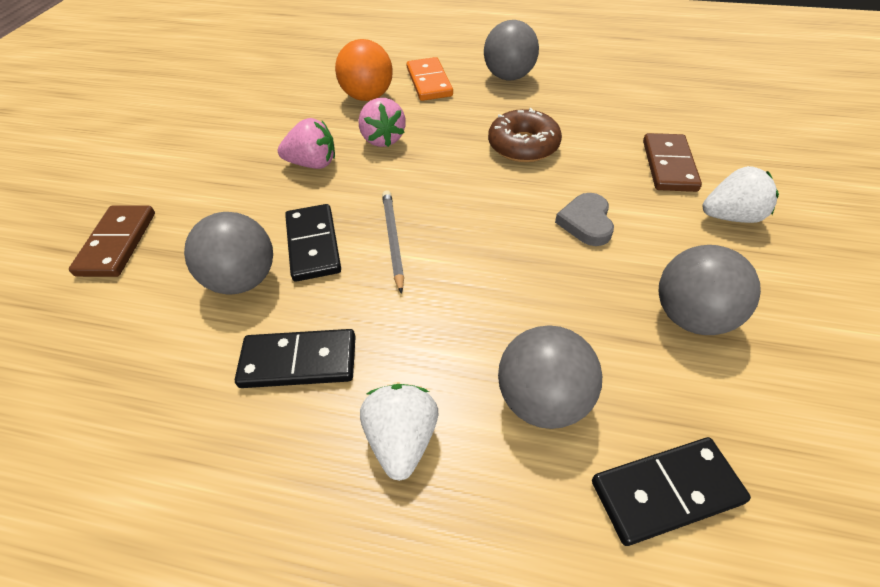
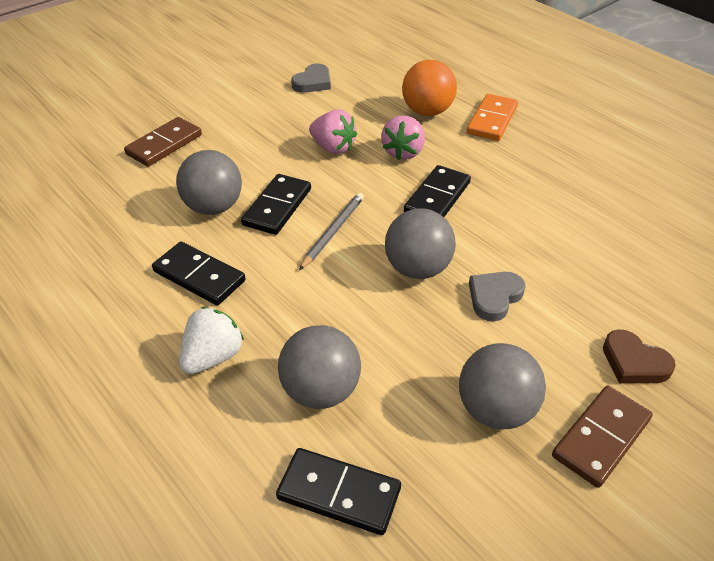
camera: 35 degrees right, 5 degrees down
(232, 114) = (313, 82): none -> grey heart
(452, 163) = (437, 197): none -> black domino
(509, 77) = (570, 145): grey ball -> grey ball (417, 269)
(523, 146) = (513, 211): brown donut -> none
(669, 165) = (630, 292): brown domino -> brown domino (601, 438)
(731, 216) = (634, 362): white strawberry -> brown heart

